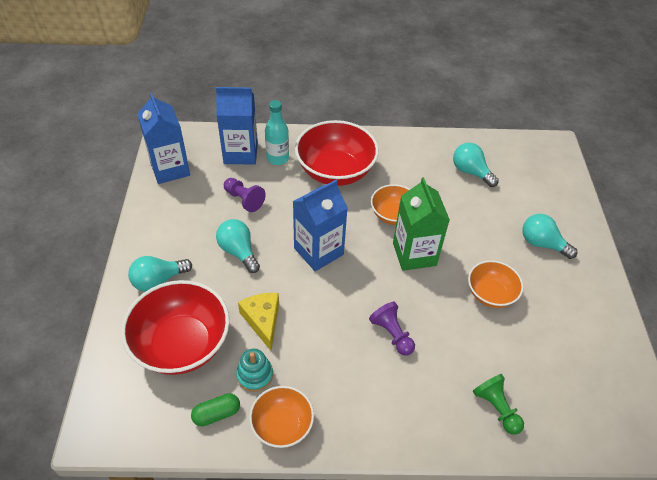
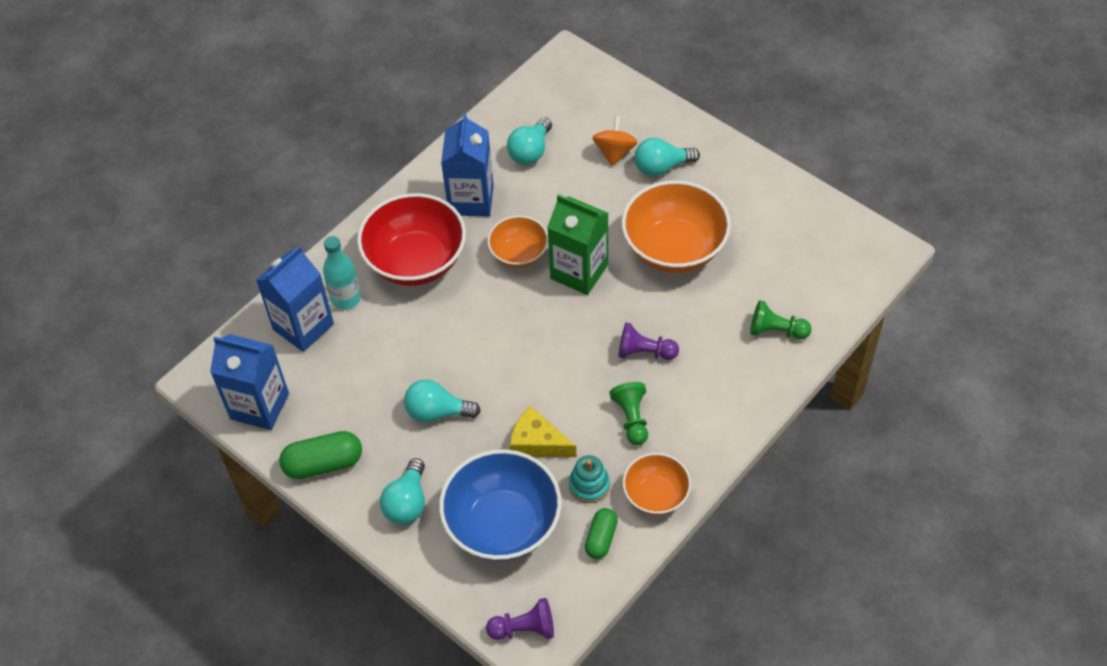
camera: 45 degrees left, 5 degrees up
(154, 222) = (323, 464): none -> green capsule
(182, 344) = (503, 524): red bowl -> blue bowl
(244, 200) = (373, 365): purple pawn -> purple pawn (524, 629)
(318, 251) = (502, 345): blue carton -> blue carton (471, 200)
(331, 364) = (632, 419): none -> green pawn
(470, 172) = (530, 151): turquoise light bulb -> turquoise light bulb turned 60 degrees counterclockwise
(490, 294) = (674, 248): orange bowl -> orange bowl, size x1.75
(522, 212) = (614, 152): none -> orange spinning top

